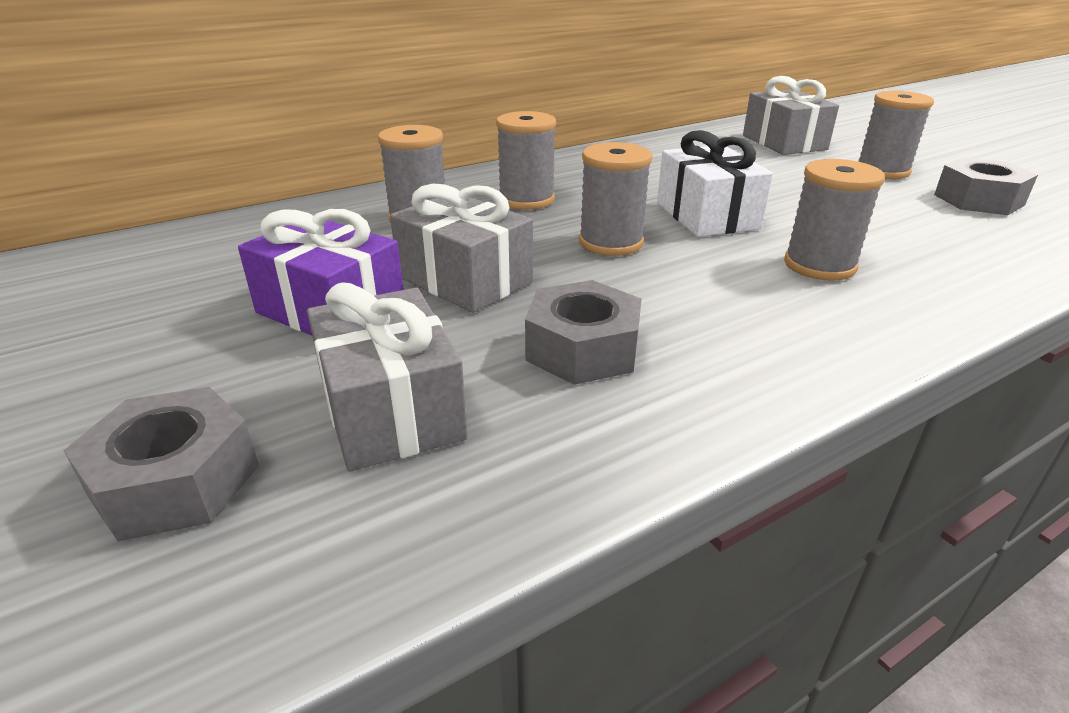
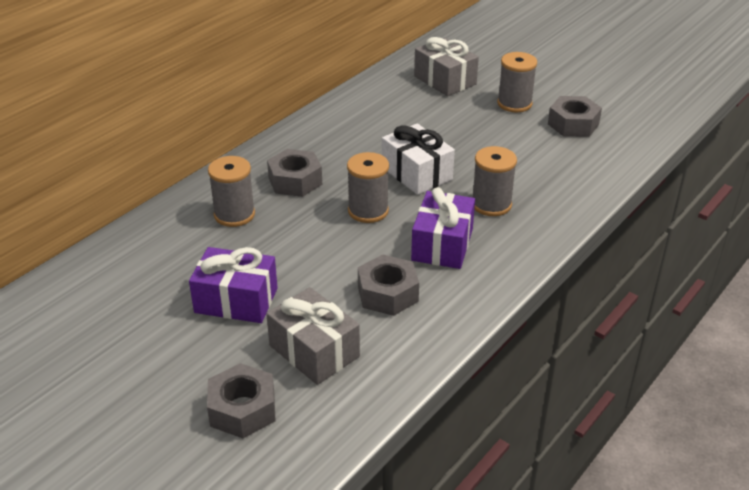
camera: 20 degrees left, 5 degrees up
(464, 280) = (298, 261): grey gift -> none
(526, 199) = (295, 181): grey spool -> grey nut
(714, 300) = (442, 244): none -> purple gift

